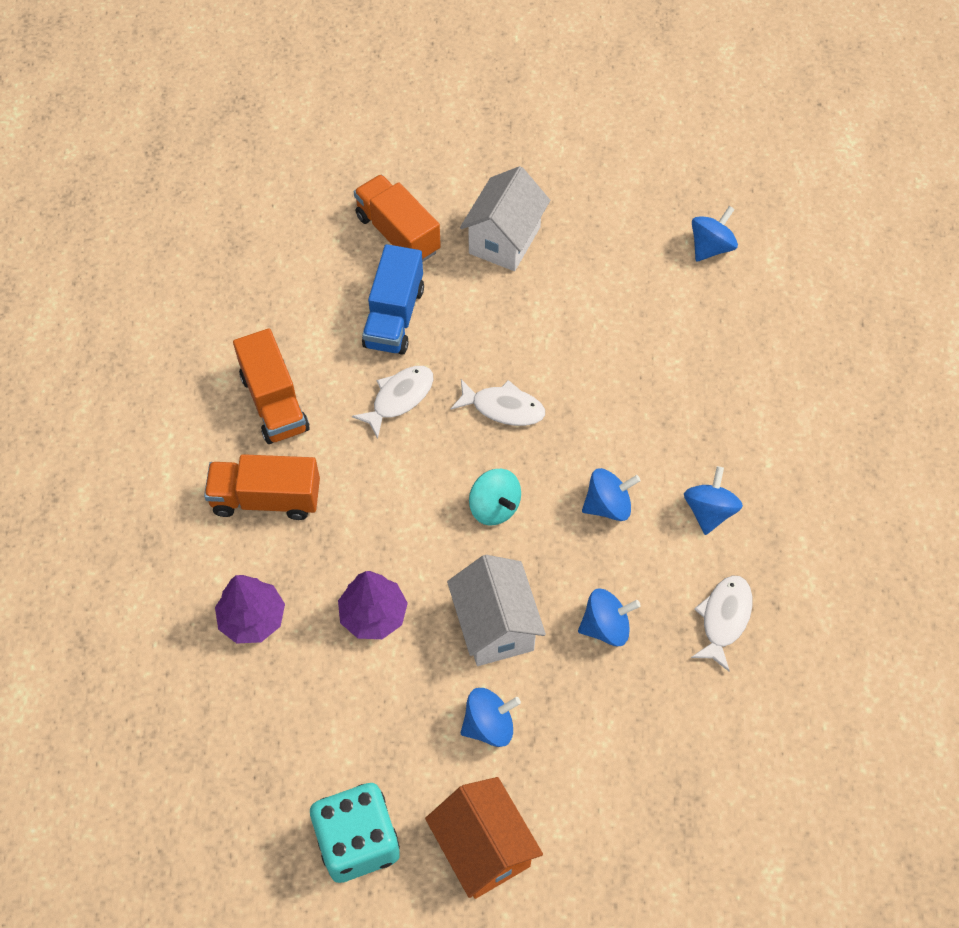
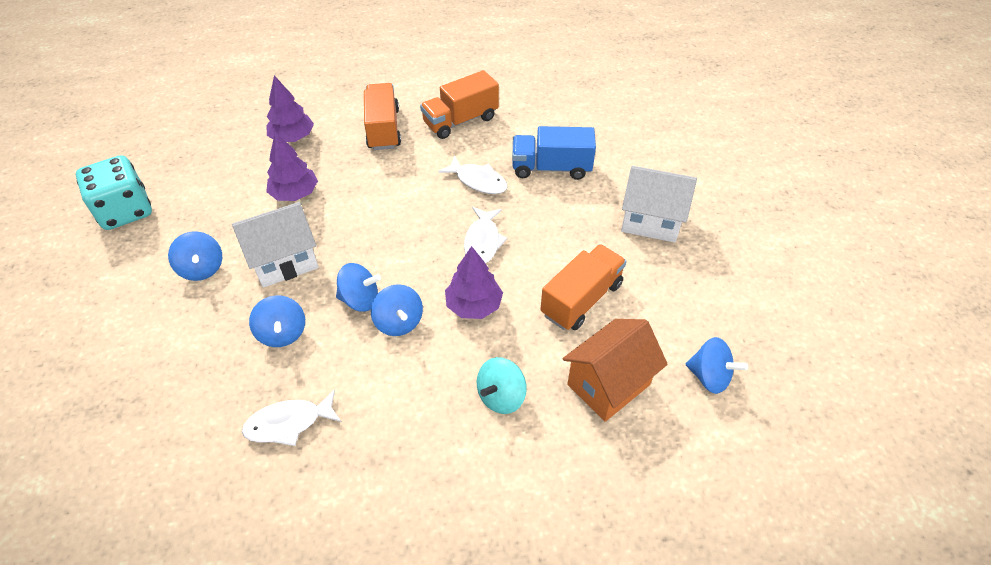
camera: 80 degrees right, 10 degrees down
(398, 234) = (630, 159): orange truck -> orange truck (581, 299)
(483, 848) = (105, 278): orange house -> orange house (608, 385)
(494, 507) = (389, 248): turquoise spinning top -> turquoise spinning top (501, 396)
(595, 430) = (474, 305): none -> purple tree
(709, 511) = (401, 401): blue spinning top -> blue spinning top (360, 299)
(724, 619) = (289, 423): white fish -> white fish turned 150 degrees clockwise

